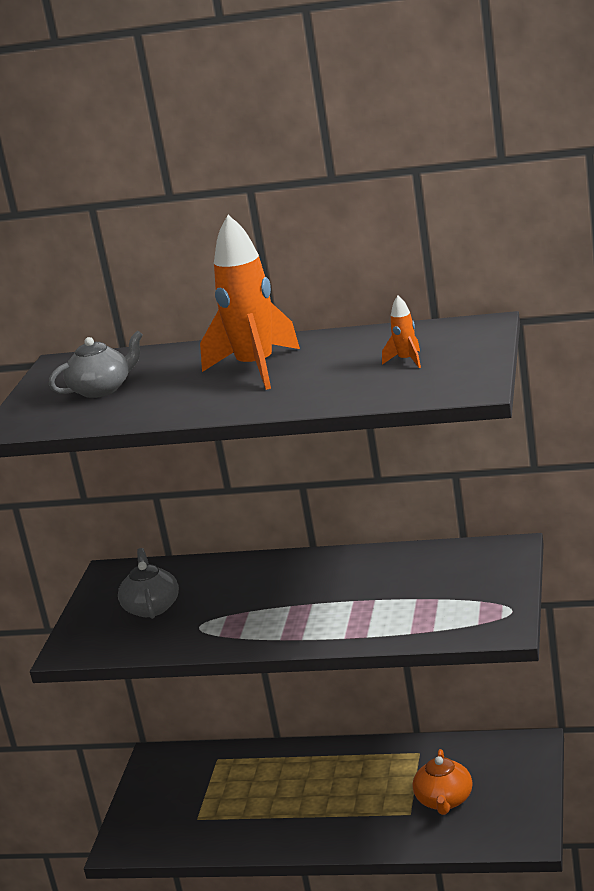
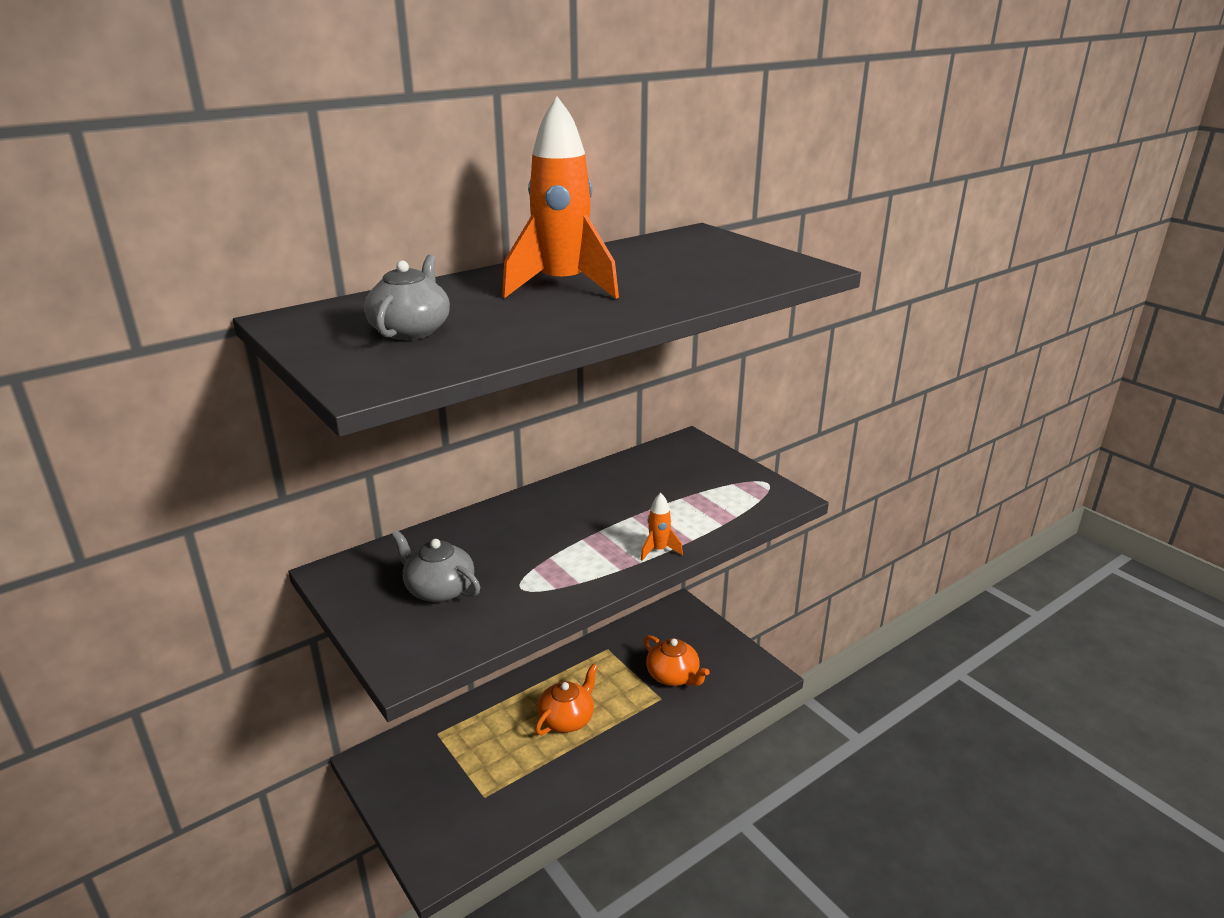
camera: 50 degrees left, 5 degrees up
(317, 793) = (567, 718): none -> orange teapot
(407, 361) = (699, 260): orange rocket -> orange rocket (658, 550)

